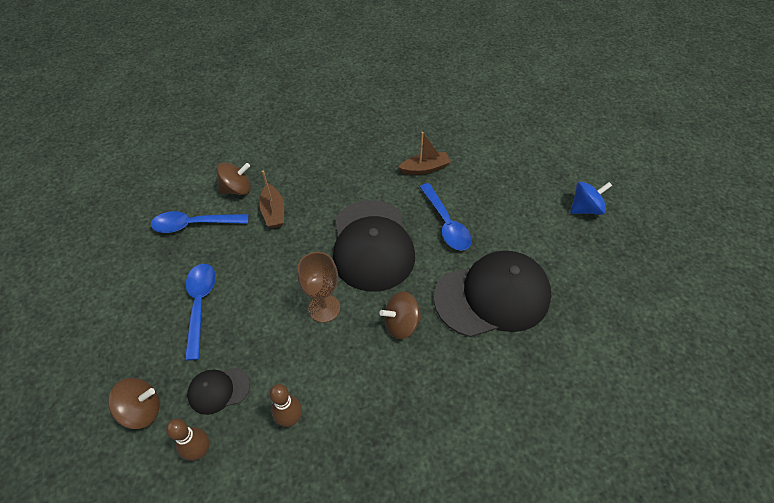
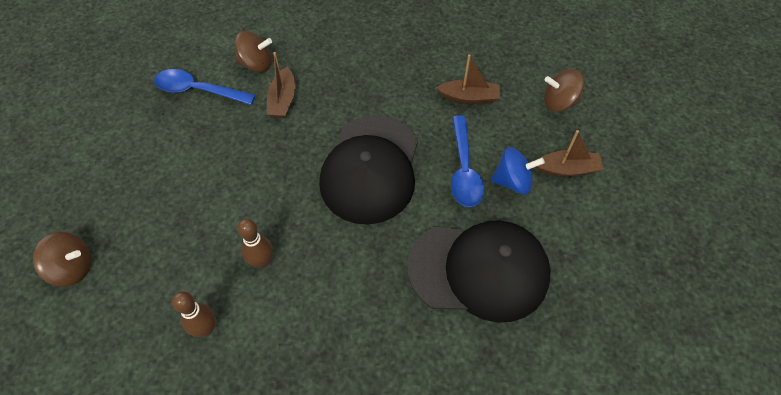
camera: 20 degrees right, 5 degrees up
(200, 305) = (169, 178): blue spoon -> none
(200, 450) = (108, 328): brown bowling pin -> brown bowling pin (262, 261)
(218, 390) = (150, 273): black cap -> none
(324, 308) = (289, 223): brown goblet -> none
(401, 324) = (363, 267): brown spinning top -> brown spinning top (559, 102)
(522, 201) = (567, 169): none -> brown boat
(585, 209) = (641, 202): blue spinning top -> blue spinning top (512, 181)

